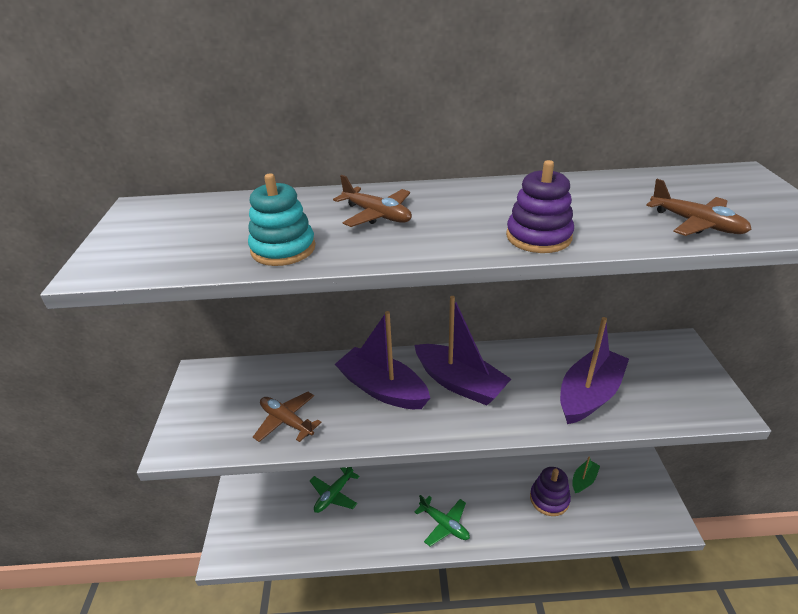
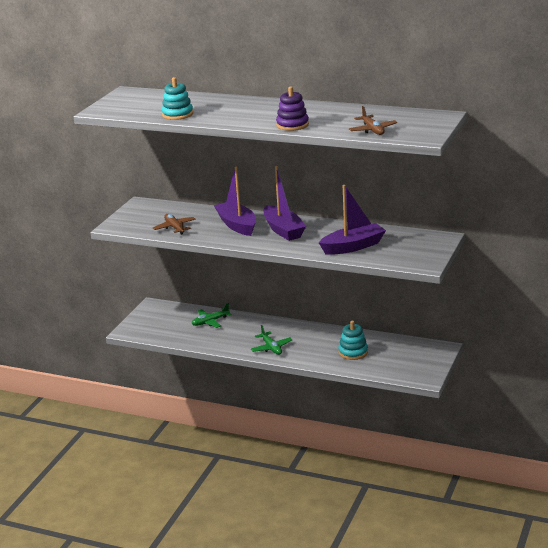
camera: 25 degrees right, 10 degrees down
(377, 215) = (231, 108): brown plane -> none
(549, 499) = (353, 352): purple stacking toy -> turquoise stacking toy
(584, 480) = (387, 350): green boat -> none

